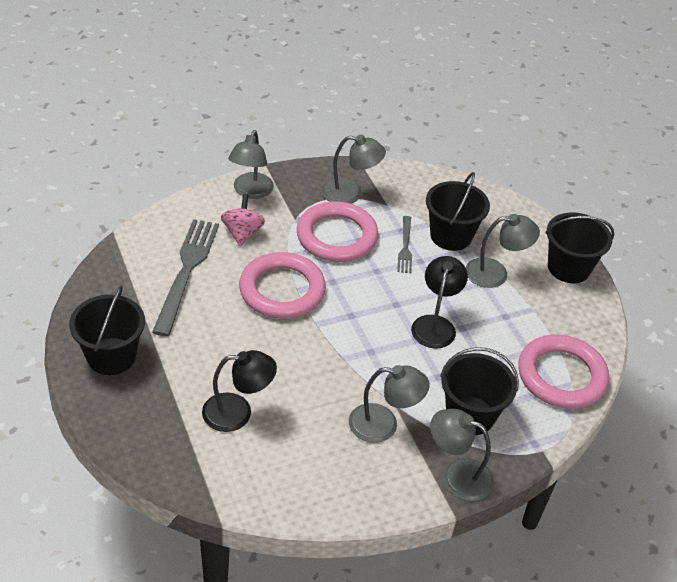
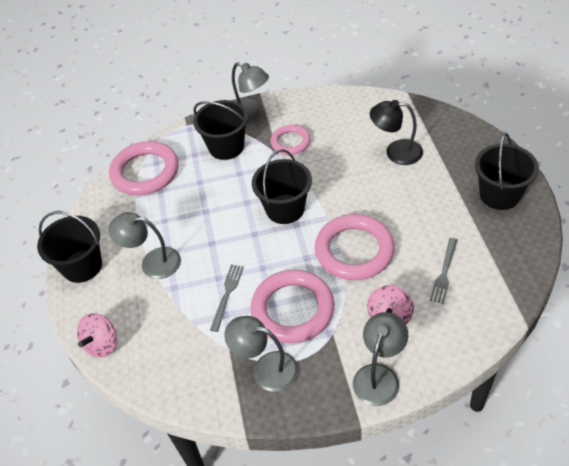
camera: 160 degrees left, 5 degrees up
(186, 272) = (444, 272): grey fork -> grey fork, size x0.52
(384, 425) = (290, 142): grey lamp -> pink ring
(435, 324) = (226, 215): black lamp -> none
(451, 236) = (177, 306): black bucket -> black bucket (285, 209)
(506, 206) = (102, 344): none -> pink spinning top

